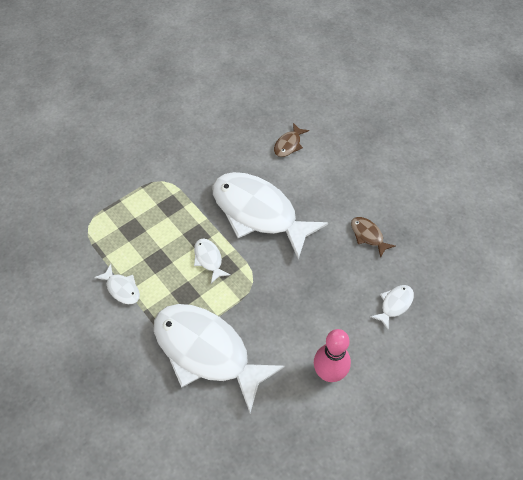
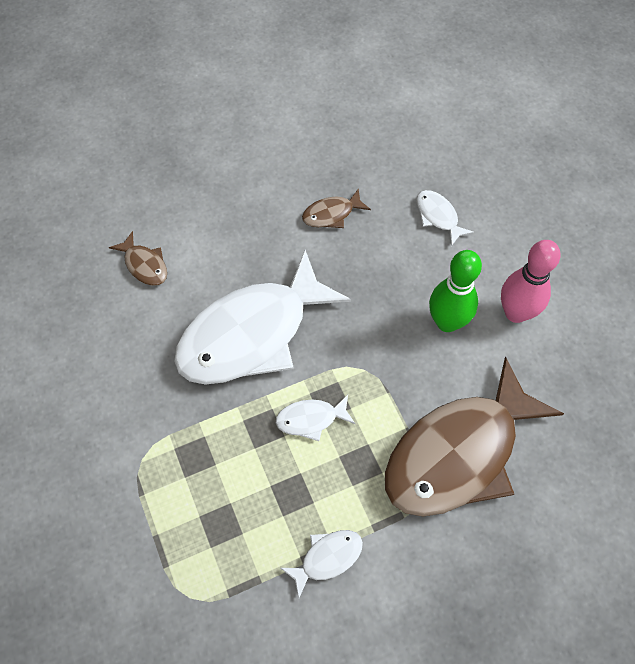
camera: 75 degrees left, 5 degrees up
(207, 352) = (459, 453): white fish -> brown fish
(305, 327) = (447, 322): none -> green bowling pin

